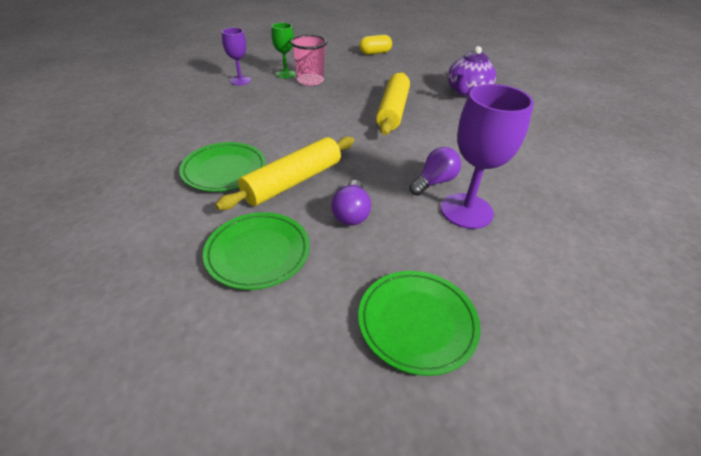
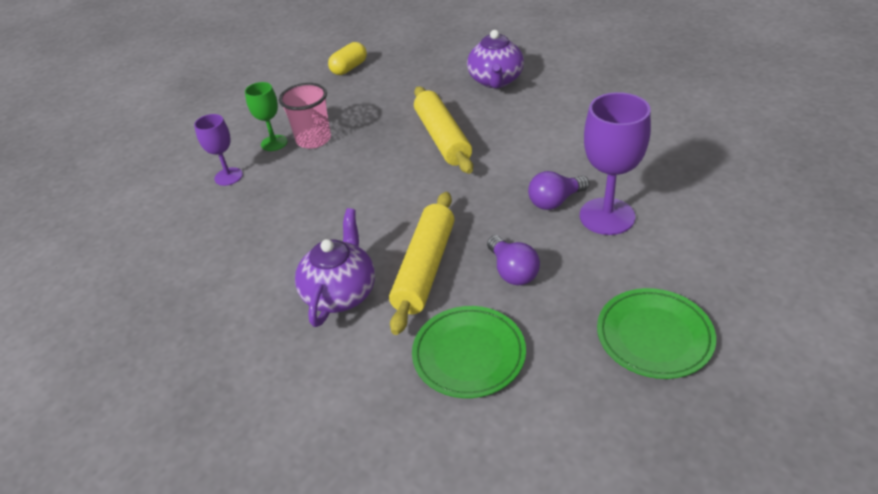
camera: 25 degrees left, 0 degrees up
(224, 170) = (341, 293): green plate -> purple teapot
(434, 182) = (555, 201): purple light bulb -> purple light bulb turned 135 degrees counterclockwise

